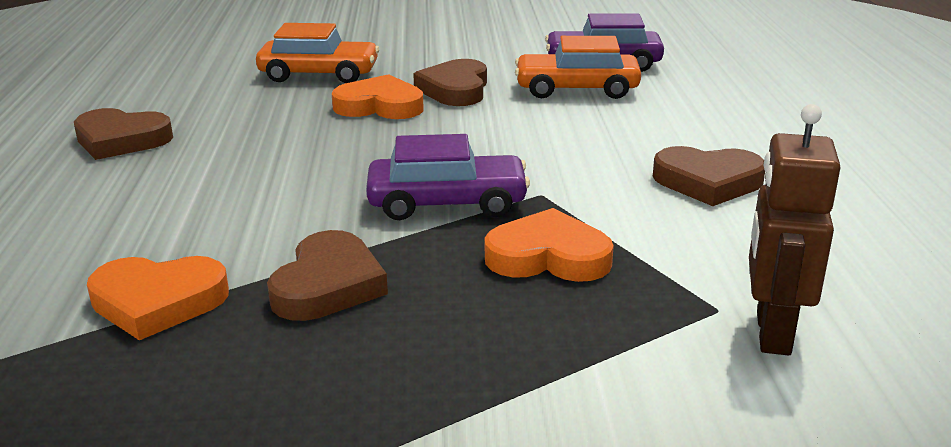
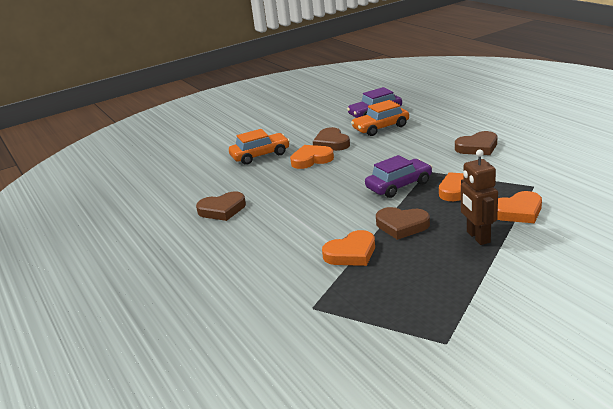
camera: 25 degrees left, 0 degrees up
(328, 285) = (402, 225): brown heart -> brown heart turned 120 degrees clockwise
(600, 356) = (518, 211): none -> orange heart
(771, 333) = (556, 187): brown robot -> brown robot (477, 237)

